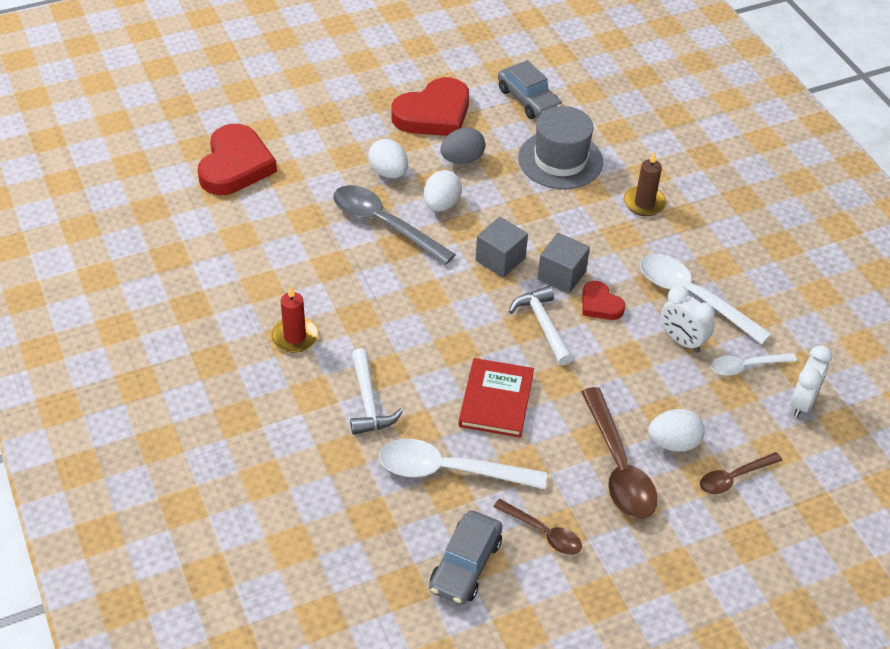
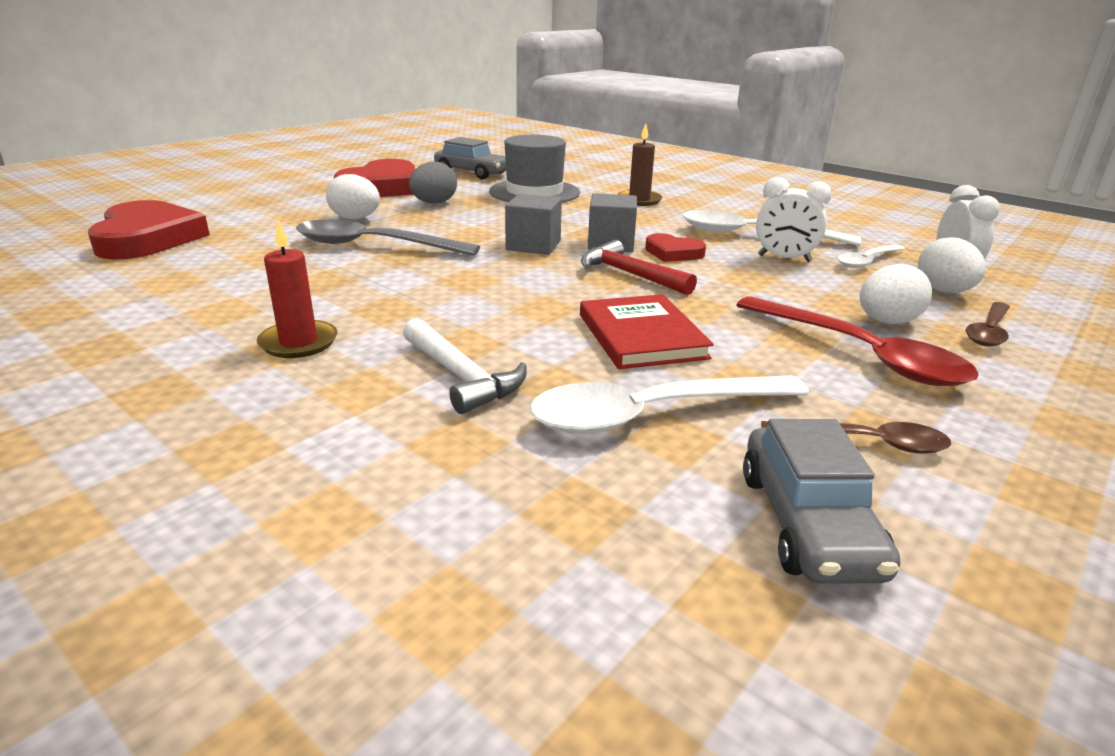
camera: 25 degrees left, 20 degrees down
(441, 204) = (434, 226): white egg -> white egg (943, 291)
(543, 325) = (629, 274): white hammer -> red hammer
(618, 466) = (860, 354): brown spoon -> red spoon

